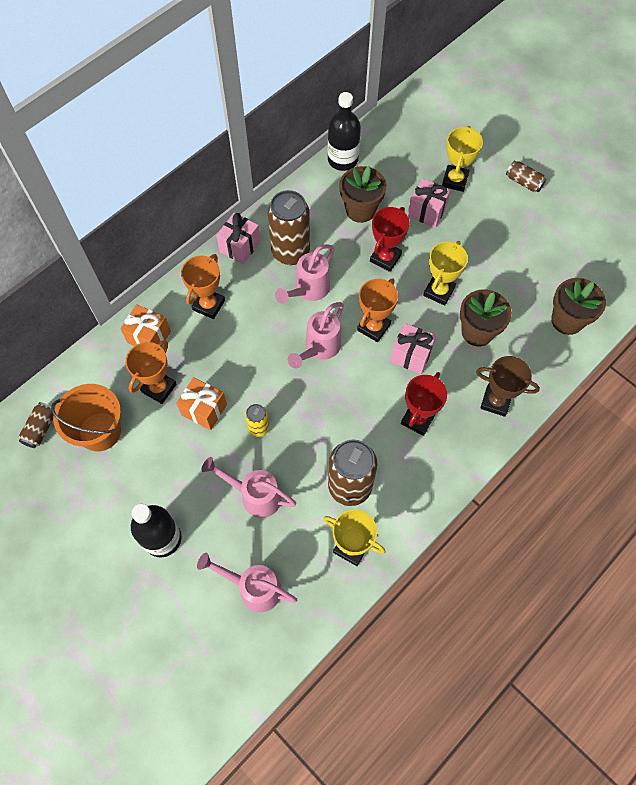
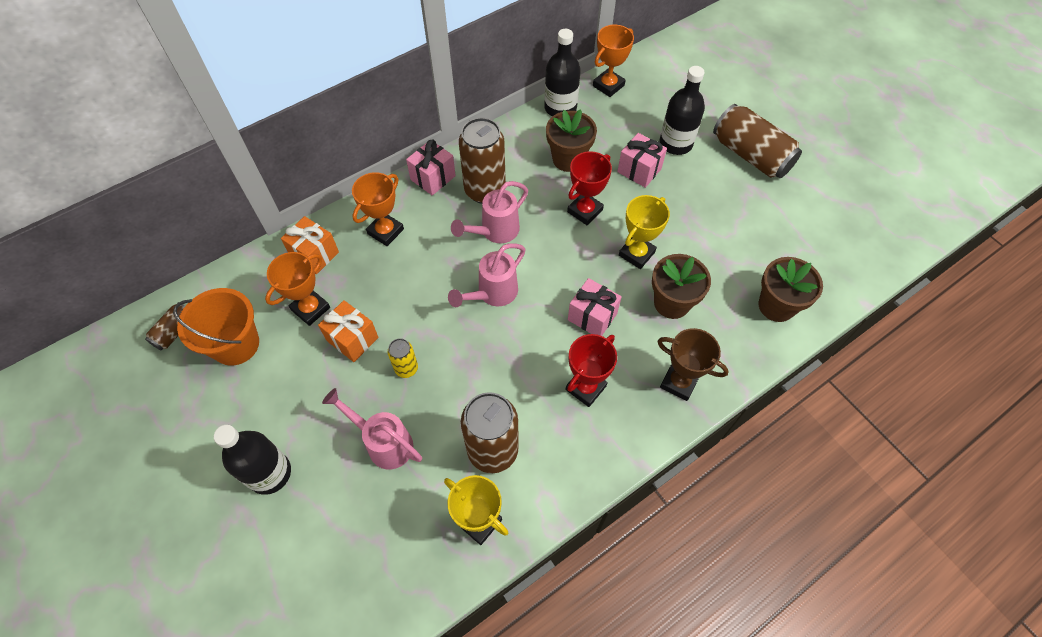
camera: 10 degrees right, 5 degrees down
(253, 588) = (355, 549): pink watering can -> none
(373, 327) = (557, 280): orange trophy -> orange trophy (608, 86)
(455, 180) = (675, 143): yellow trophy -> black bottle
(523, 182) = (750, 155): brown can -> brown can, size x2.00

